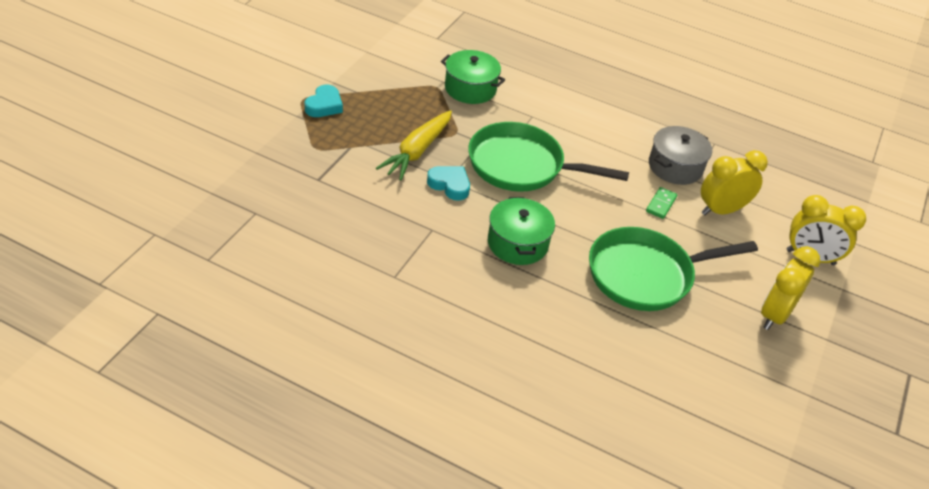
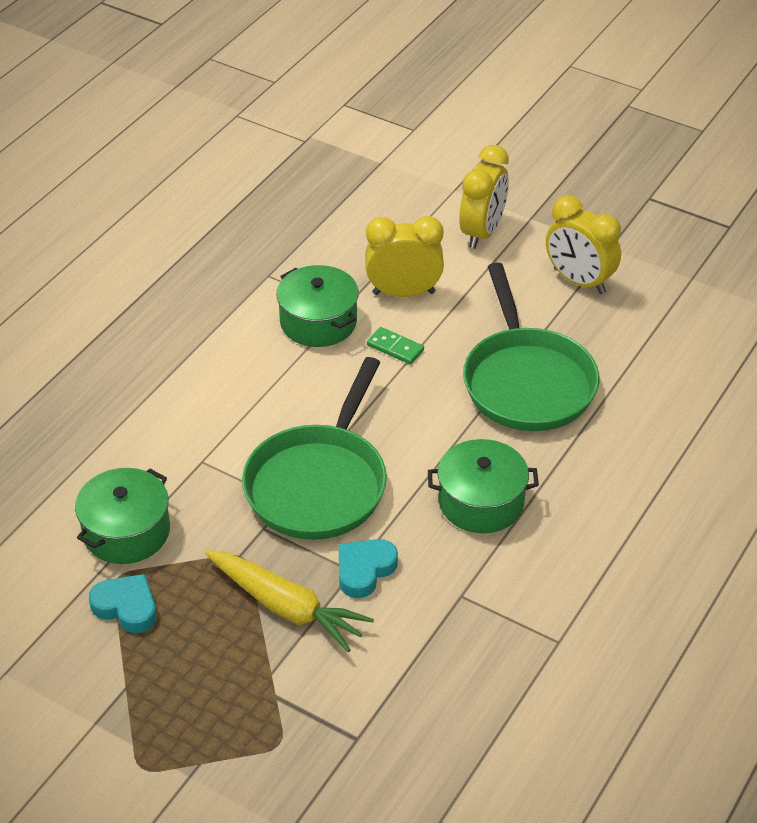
camera: 80 degrees left, 0 degrees up
(324, 105) = (163, 734): turquoise heart -> turquoise heart (126, 607)
(675, 167) = (318, 322): grey pot -> green pot
(721, 210) = (403, 293): yellow clock -> yellow clock turned 105 degrees clockwise

